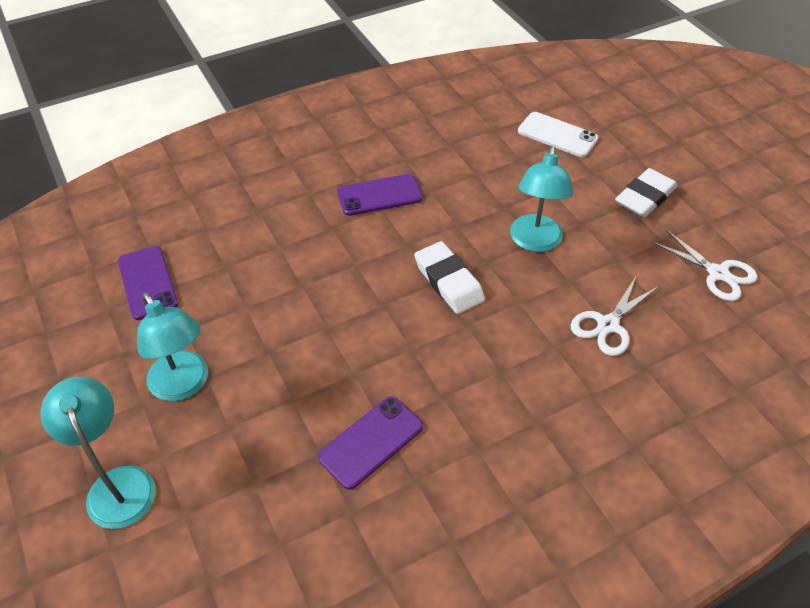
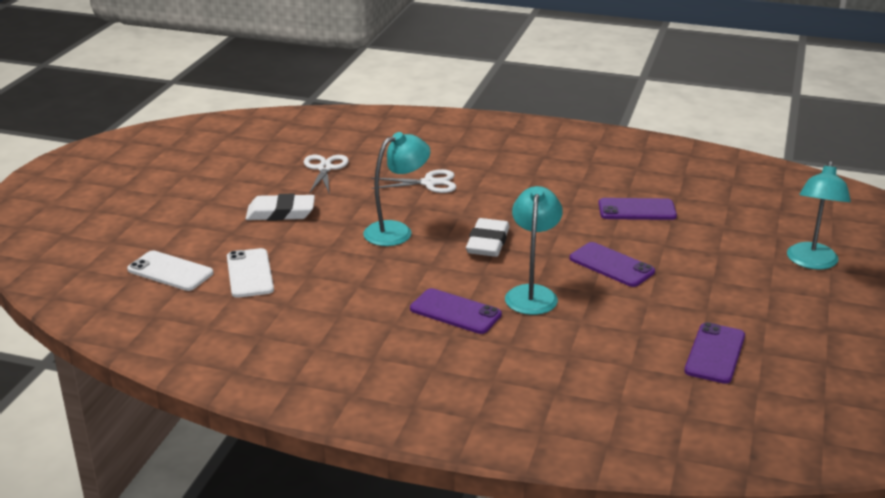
camera: 135 degrees left, 20 degrees down
(184, 385) = (733, 283): turquoise lamp -> turquoise lamp (532, 293)
(316, 329) = (611, 265): none -> purple phone
(603, 105) = (170, 271): none -> white phone

